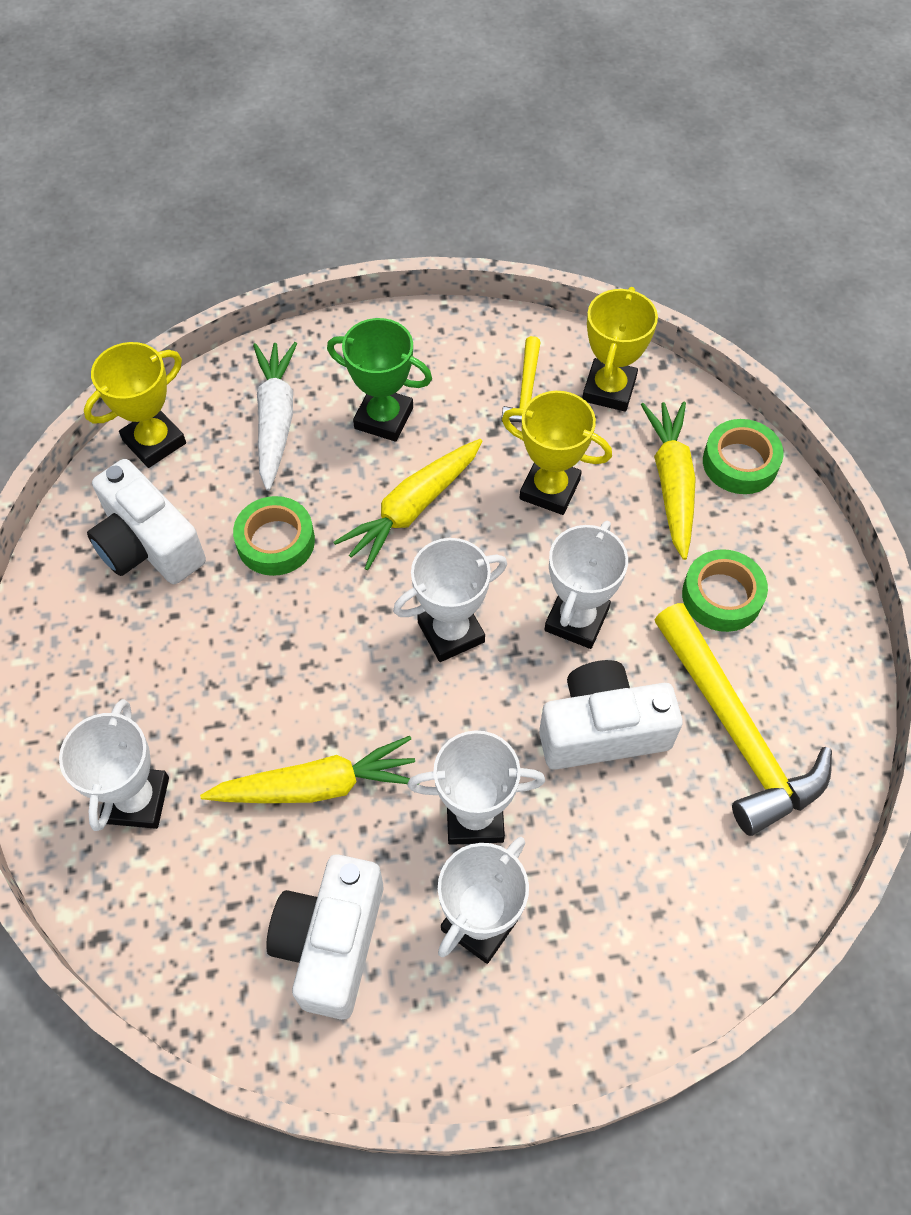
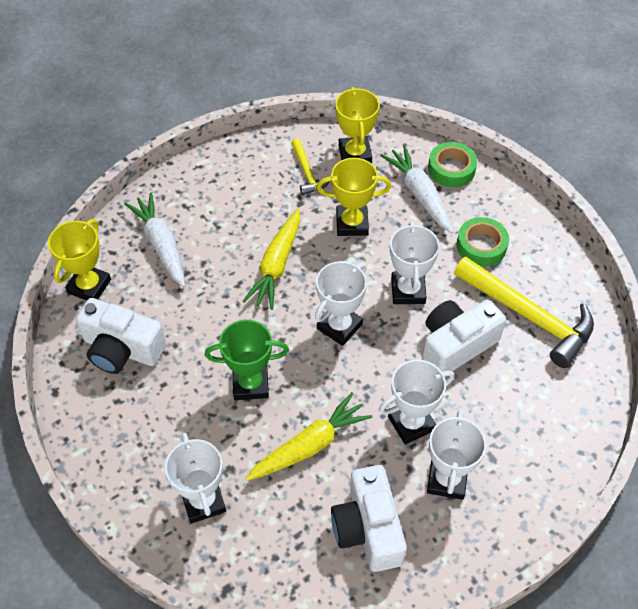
camera: 25 degrees left, 5 degrees down
(275, 541) = (203, 316): green tape -> none
(383, 418) = (229, 219): green trophy -> green trophy (250, 384)
(671, 483) = (419, 194): yellow carrot -> white carrot

